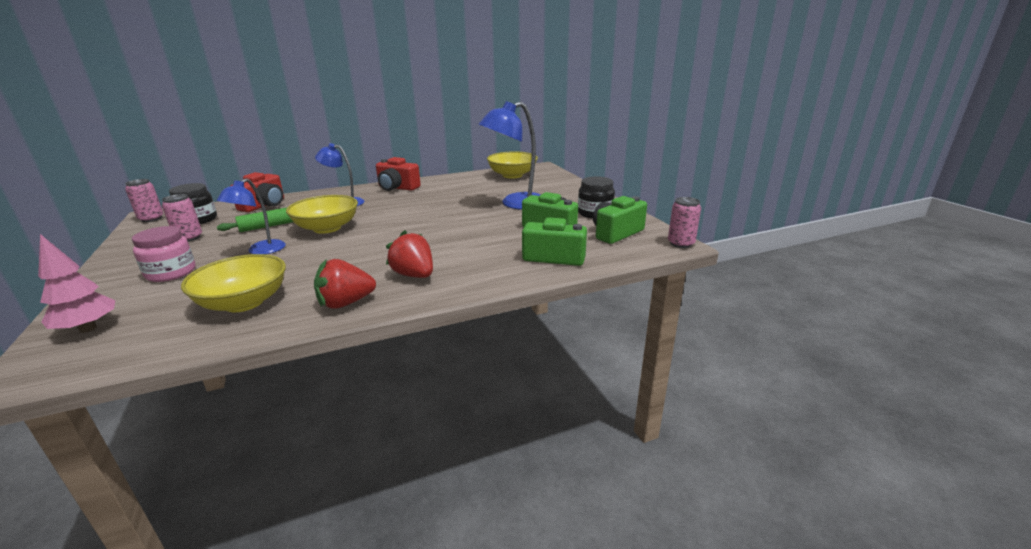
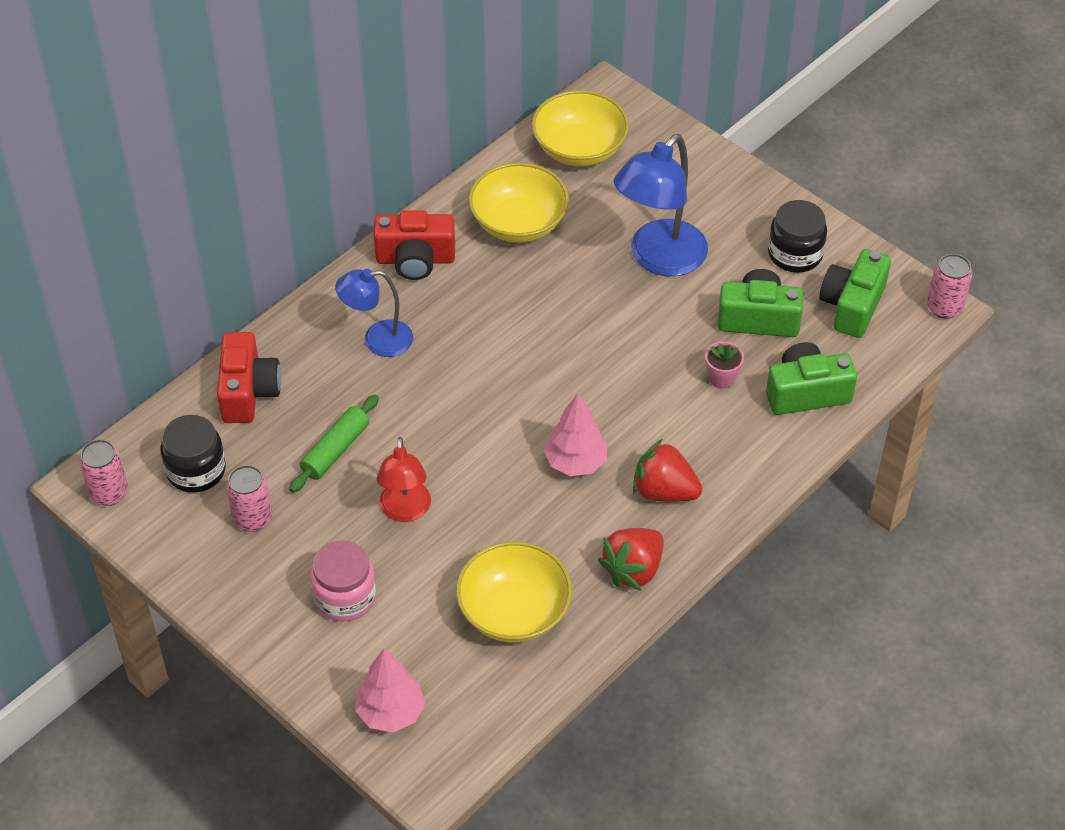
camera: 25 degrees left, 25 degrees up
(261, 251) = (405, 511): blue lamp -> red lamp
(327, 228) = (434, 424): yellow bowl -> yellow bowl (519, 223)
(378, 254) = (576, 462): none -> pink tree
(505, 242) = (721, 378): none -> pink flower pot

